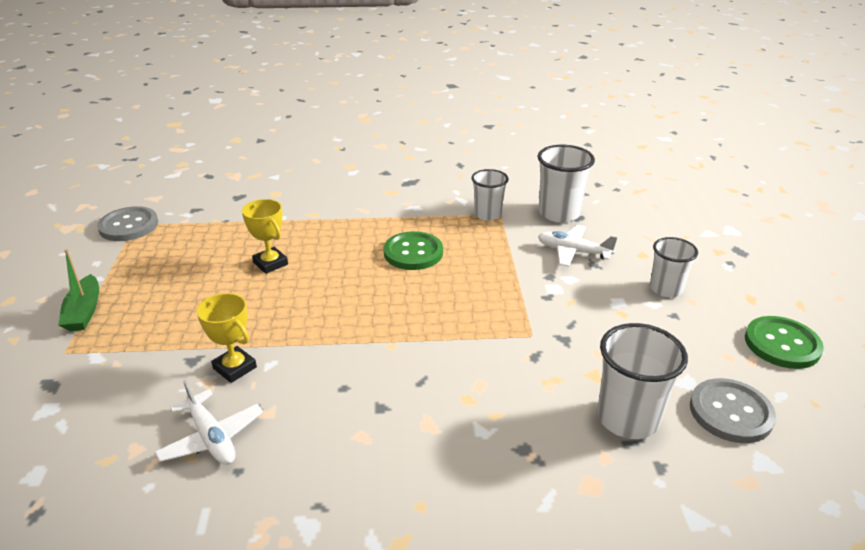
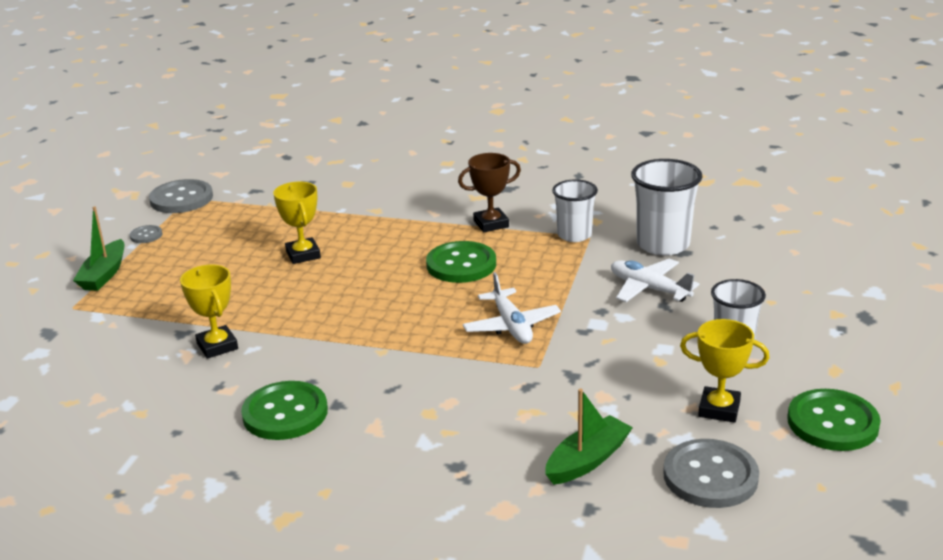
camera: 20 degrees right, 5 degrees down
(110, 266) = (146, 235): none -> grey button
(211, 438) = (166, 401): white plane -> white plane (511, 326)
(337, 427) = (285, 413): none -> green button
(416, 213) = (491, 224): none -> brown trophy
(627, 418) = (587, 460): white cup -> green boat
(695, 348) = (719, 409): none -> yellow trophy

